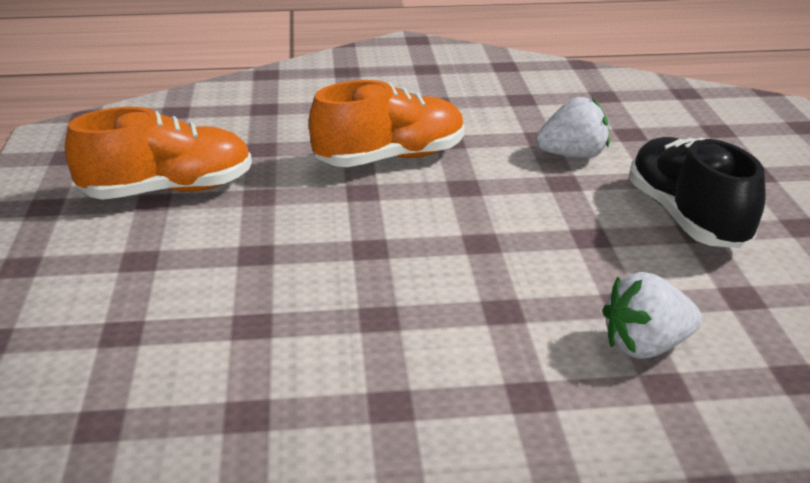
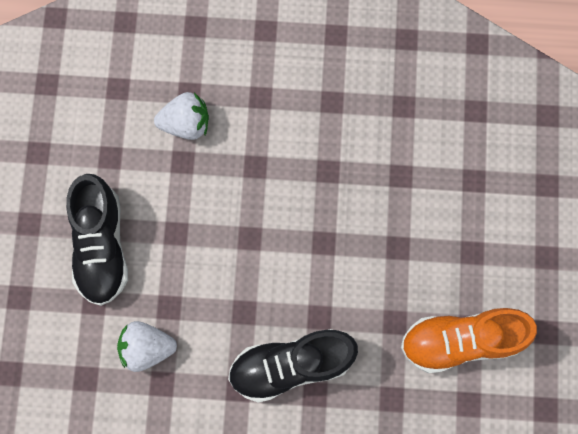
camera: 170 degrees left, 45 degrees up
(390, 158) = (291, 365): orange shoe -> black shoe

